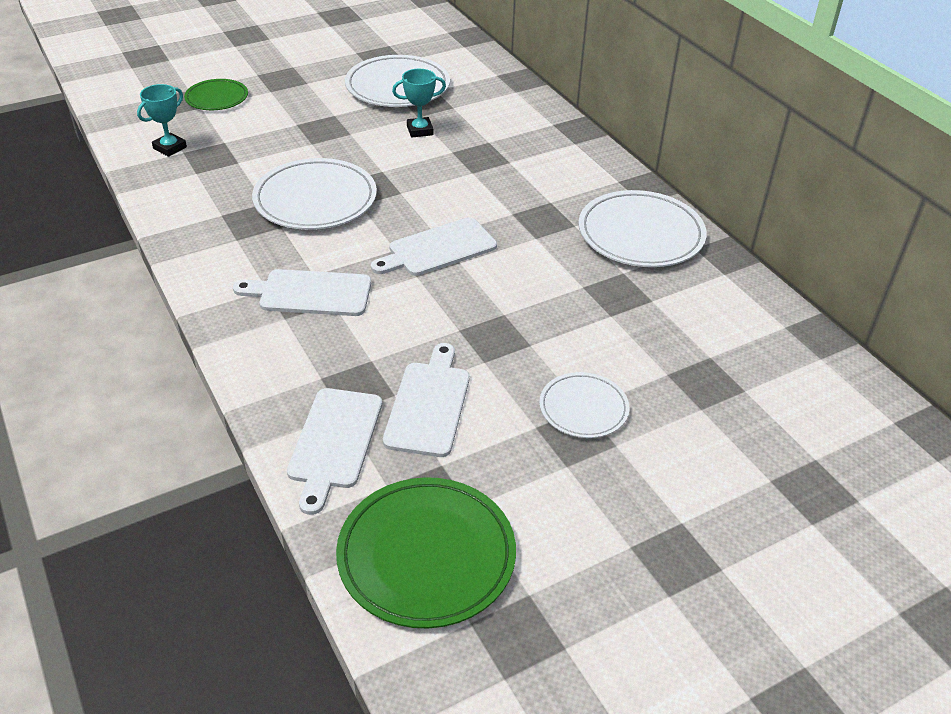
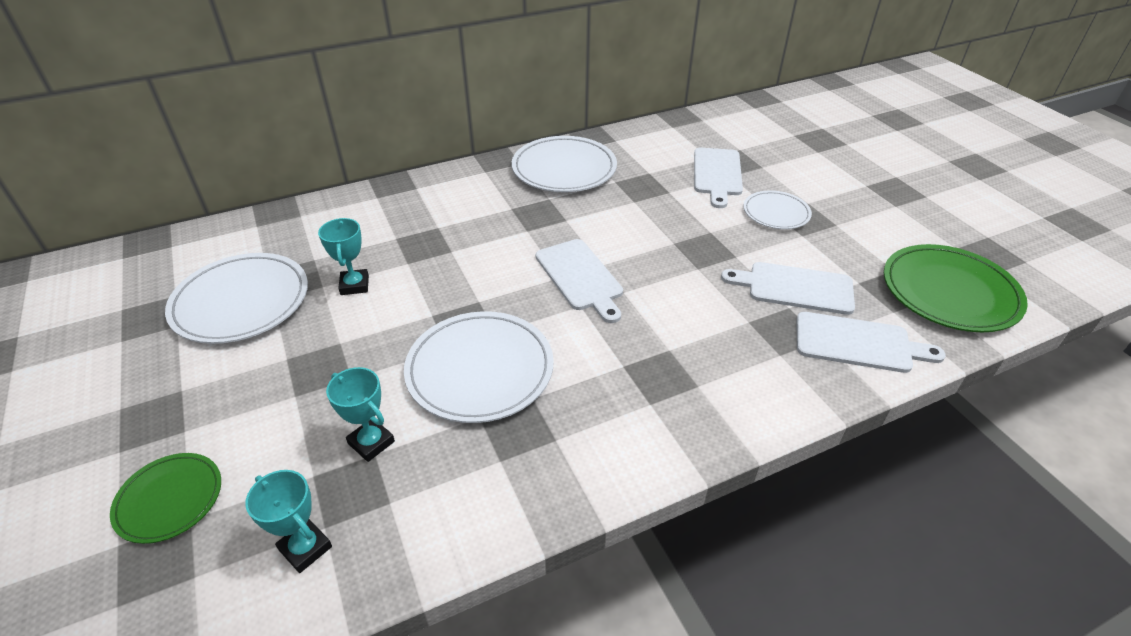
camera: 85 degrees left, 0 degrees up
(248, 160) = (371, 442): none -> turquoise trophy
(310, 293) = (655, 367): white cutting board -> white cutting board (717, 174)

